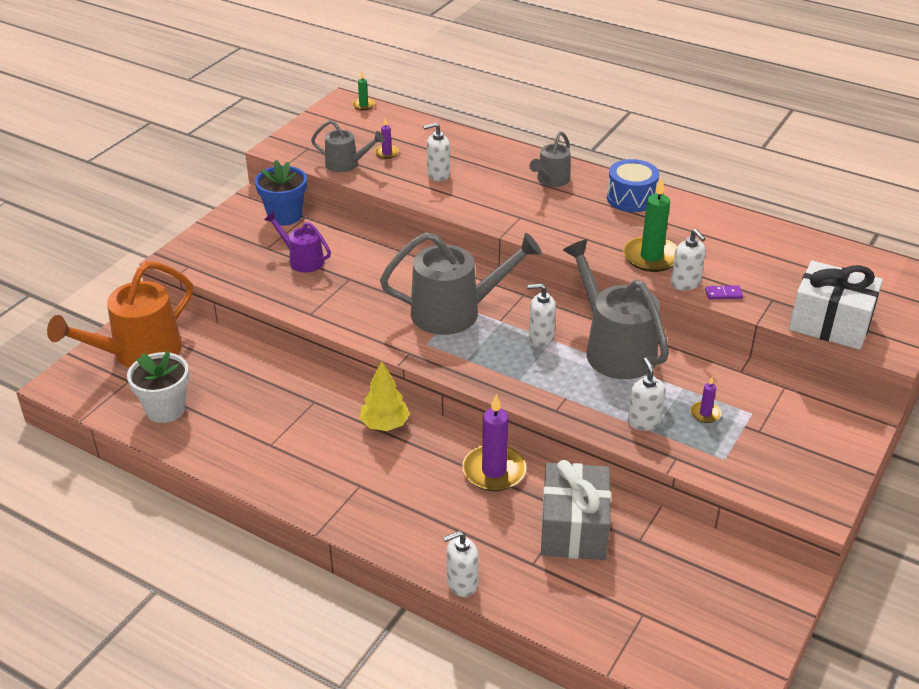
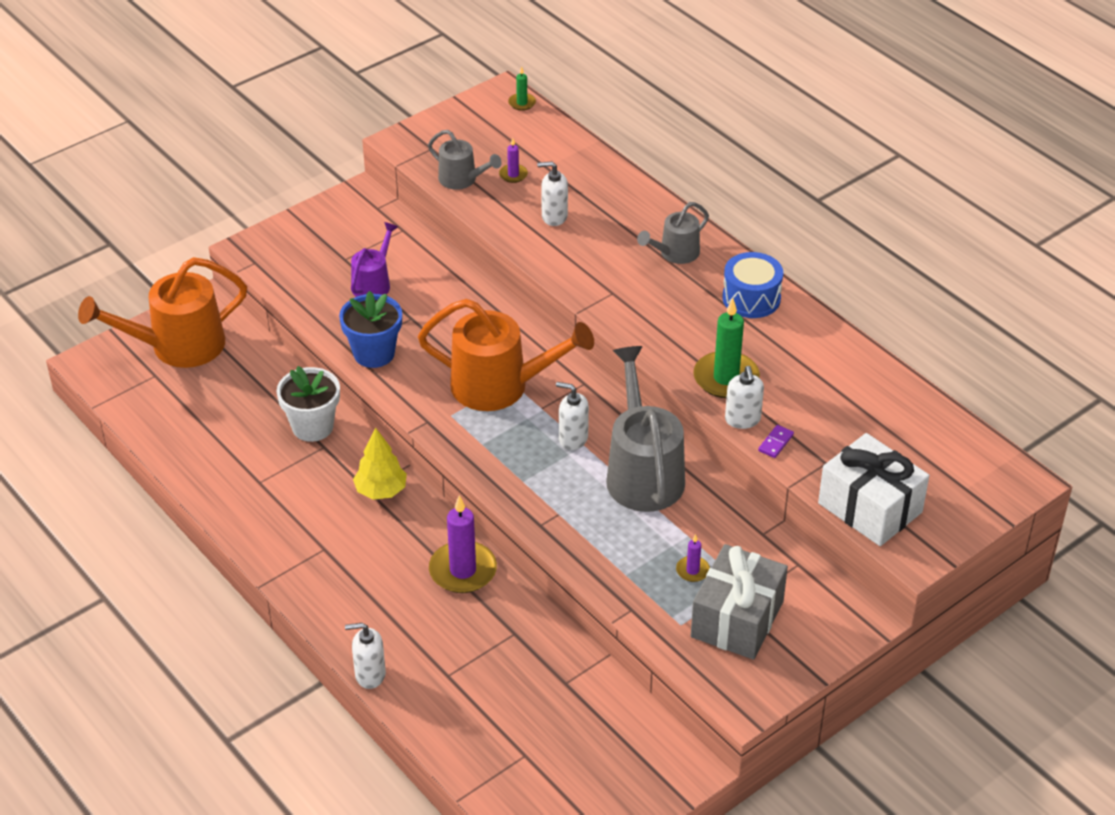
camera: 20 degrees right, 5 degrees up
(165, 409) = (177, 416): white flower pot -> white flower pot (312, 426)
(285, 216) = (382, 223): blue flower pot -> blue flower pot (374, 353)
(302, 260) = (374, 283): purple watering can -> purple watering can turned 60 degrees clockwise
(456, 312) = (501, 386): grey watering can -> orange watering can
(574, 528) = (508, 652): grey gift -> grey gift (737, 619)
(643, 421) = (623, 561): white soap dispenser -> none
(723, 294) = (776, 443): purple domino -> purple domino turned 75 degrees counterclockwise

